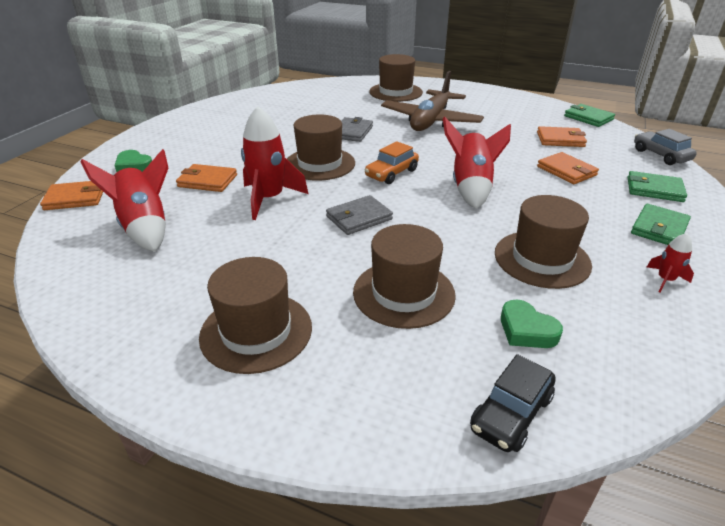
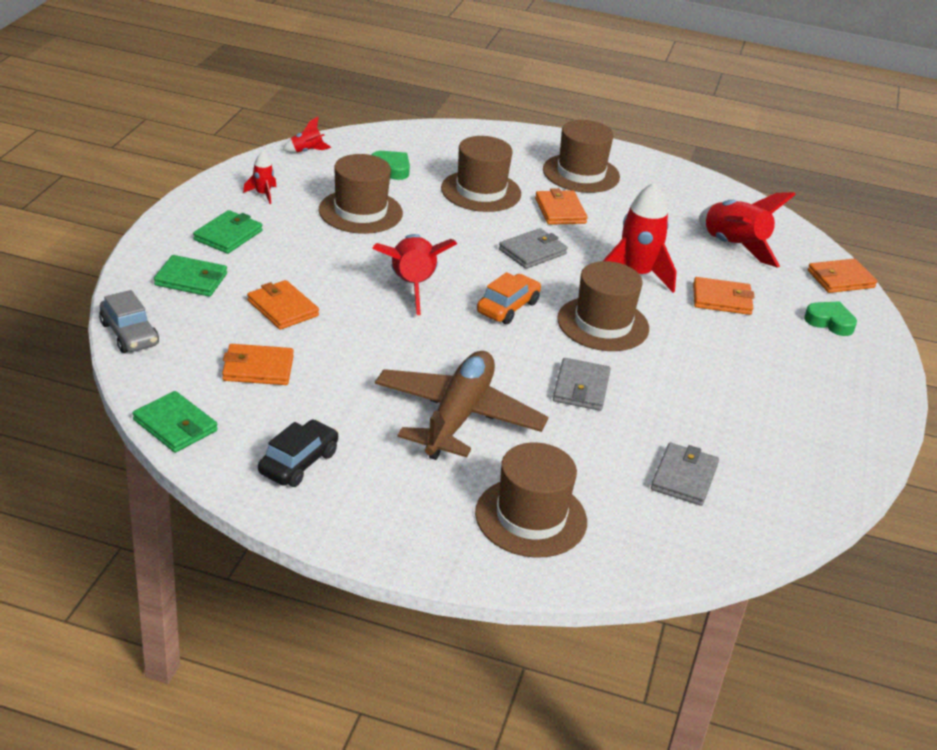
camera: 170 degrees right, 0 degrees up
(312, 102) = (684, 477): none -> grey wallet
(312, 266) = (560, 211): none -> orange wallet
(511, 413) = (414, 136): black car -> black car (298, 463)
(664, 363) = (306, 151): none -> red rocket

